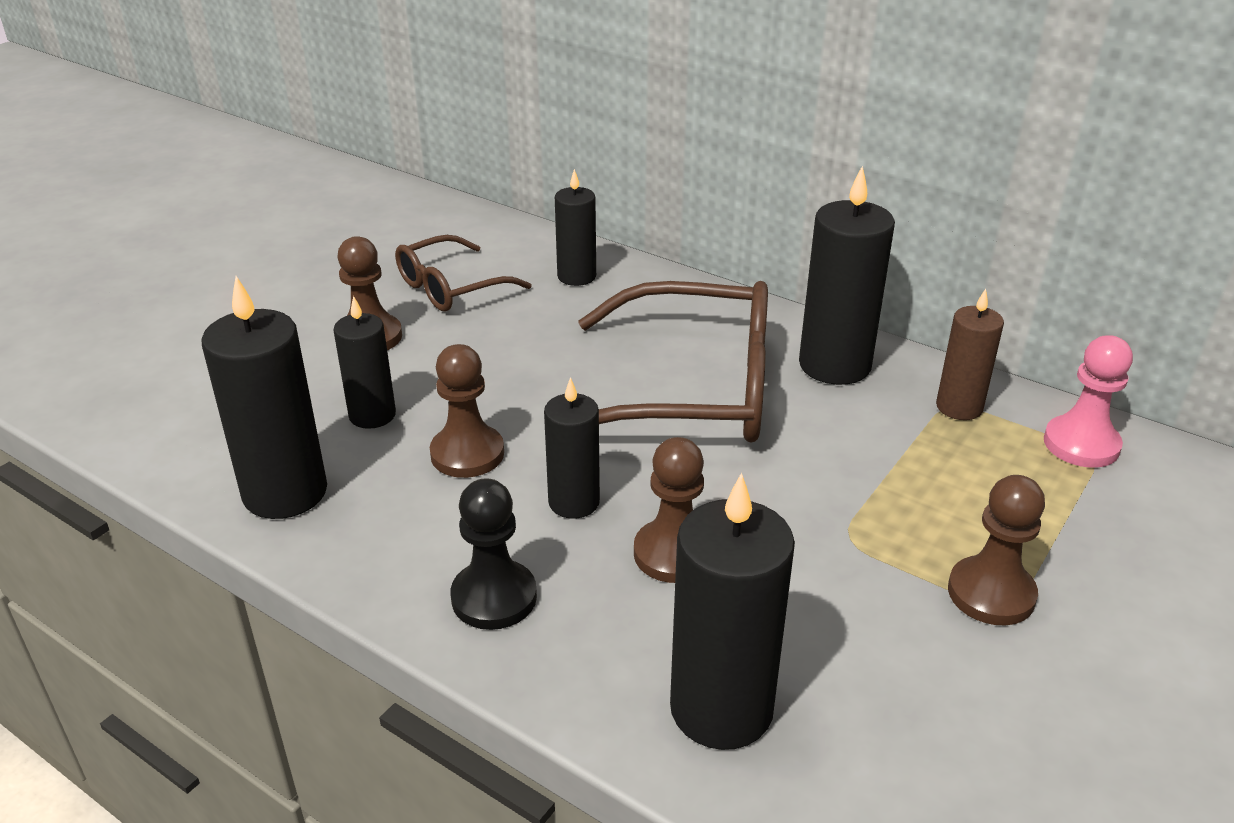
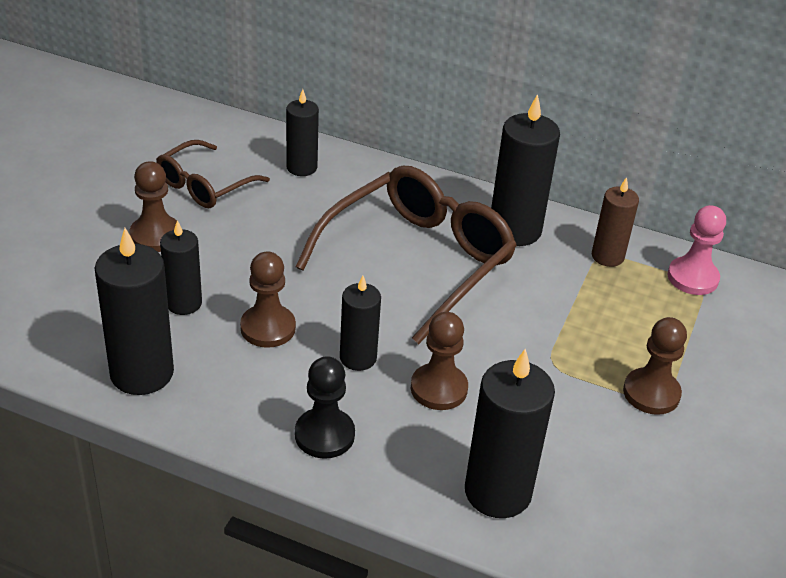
camera: 15 degrees left, 5 degrees up
(692, 391) = (418, 261): brown glasses -> brown glasses turned 45 degrees counterclockwise

